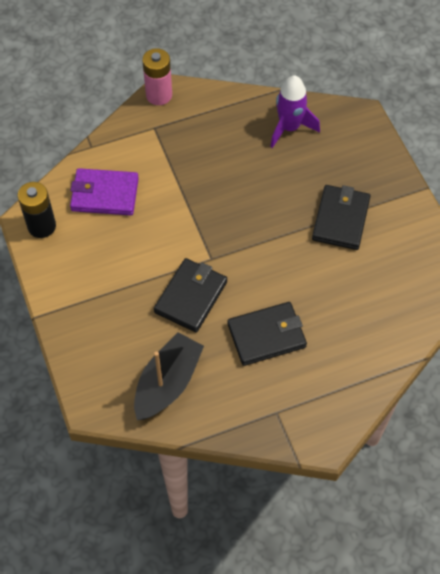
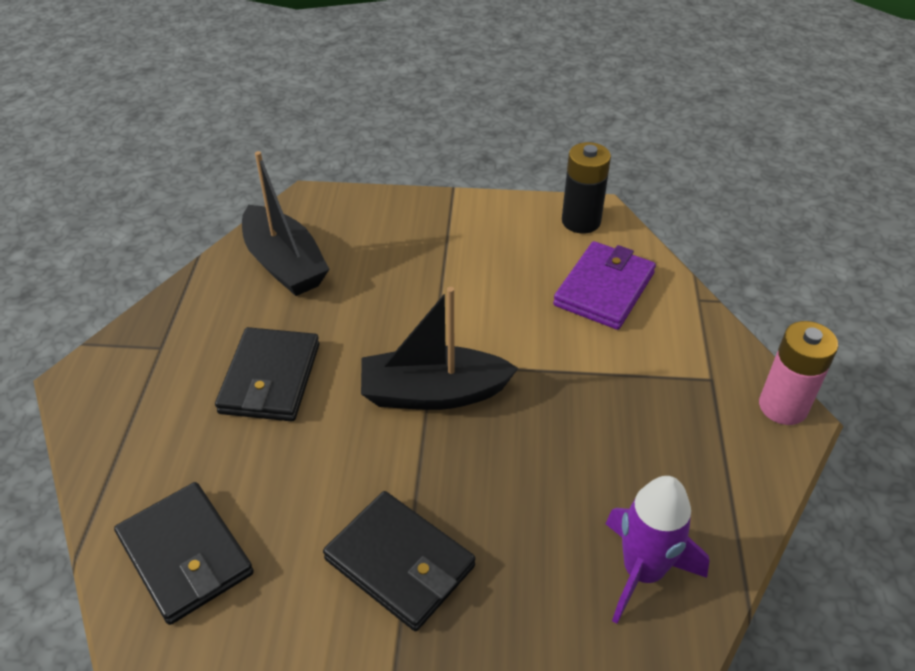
camera: 115 degrees right, 15 degrees down
(191, 297) = (386, 322): black wallet -> black wallet (185, 555)
(232, 248) = (433, 393): none -> black boat

